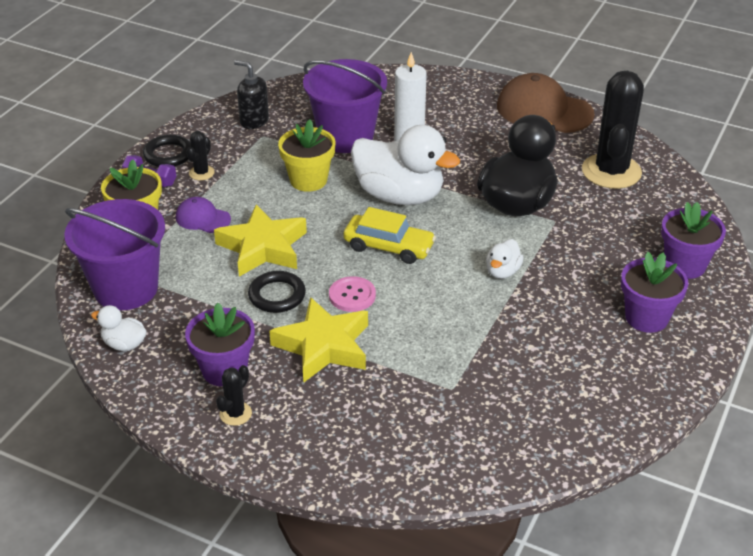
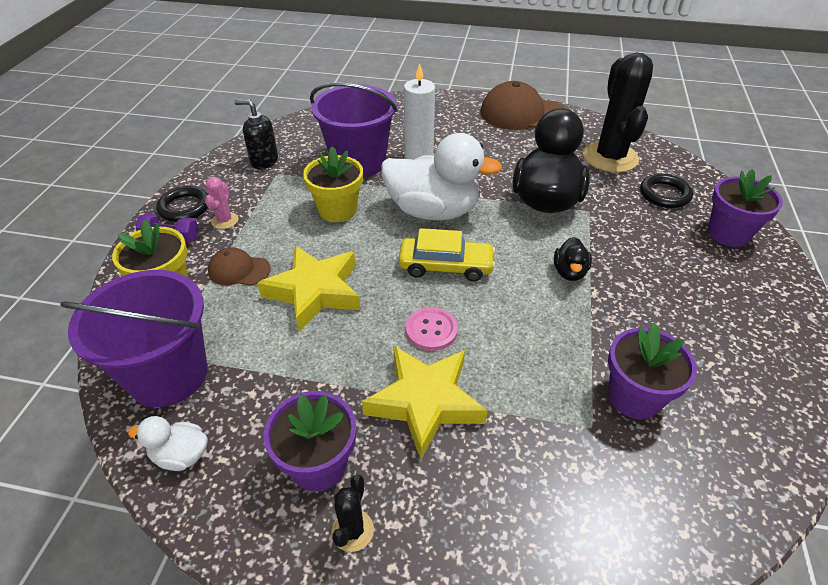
camera: 15 degrees left, 5 degrees up
(201, 173) = (225, 220): black cactus -> pink cactus
(202, 218) = (239, 270): purple cap -> brown cap
(277, 295) = (349, 347): black ring -> black ring (664, 194)
(502, 271) = (569, 272): white duck -> black duck
(646, 317) = (731, 295): purple flower pot -> purple flower pot (634, 397)

